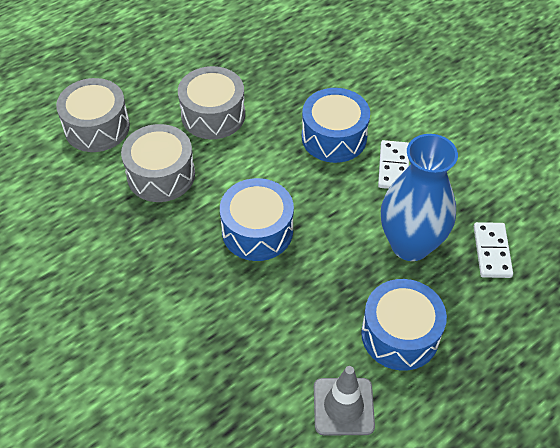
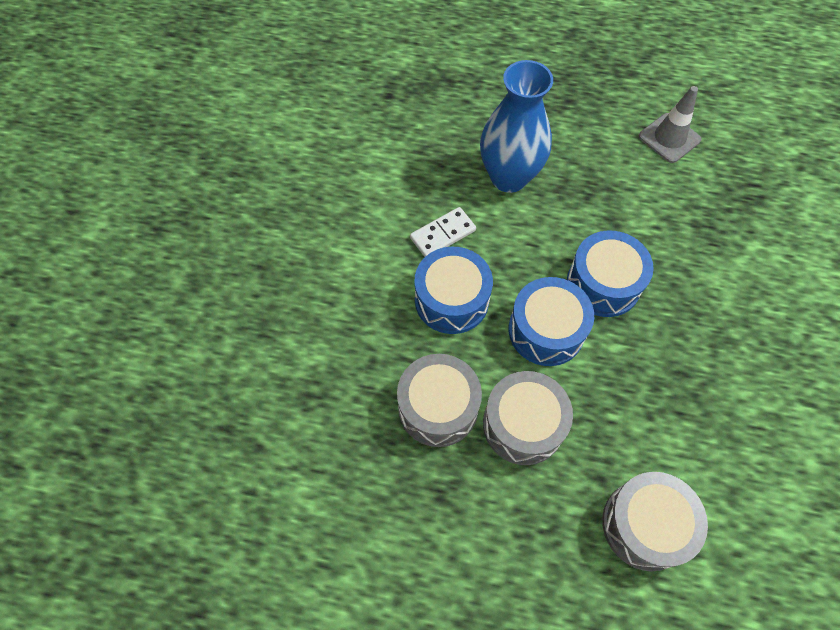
camera: 130 degrees left, 10 degrees up
(161, 175) = (632, 407): grey drum -> grey drum (438, 407)
(400, 334) = (587, 140): blue drum -> blue drum (546, 330)
(492, 251) = (464, 128): white domino -> none

